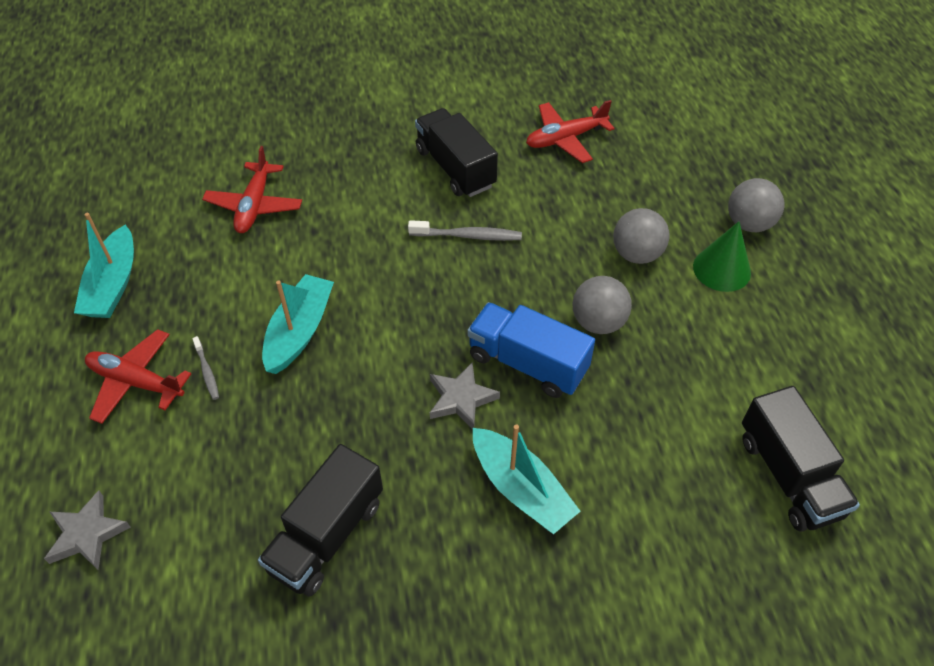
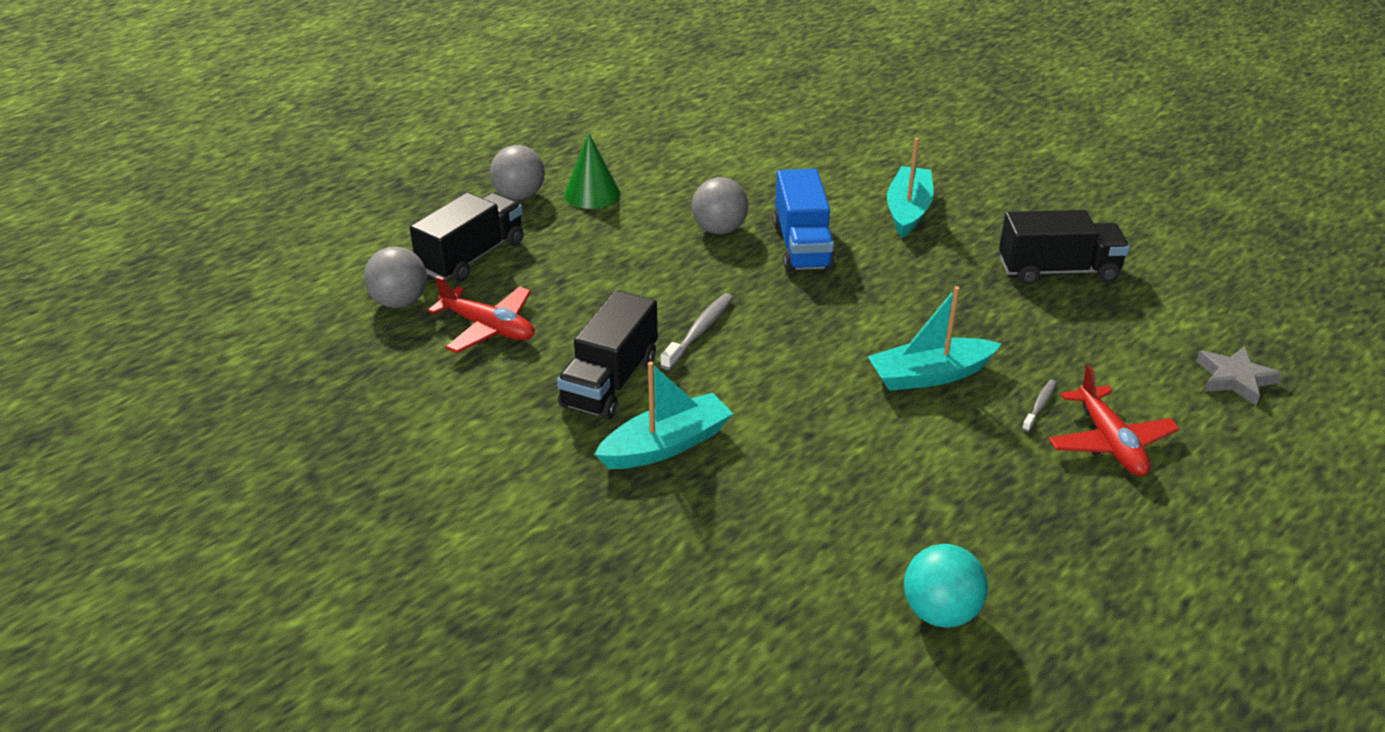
camera: 125 degrees left, 15 degrees down
(113, 285) = (1056, 541): turquoise boat -> turquoise boat (666, 445)
(138, 202) = (940, 612): none -> turquoise ball
(254, 205) = (827, 502): red plane -> none
(461, 399) = (875, 262): grey star -> none
(468, 236) = (699, 331): grey toothbrush -> grey toothbrush turned 60 degrees clockwise
(636, 254) = (619, 236): grey ball -> grey ball (400, 302)
(788, 476) = (760, 126): black truck -> black truck (472, 257)

